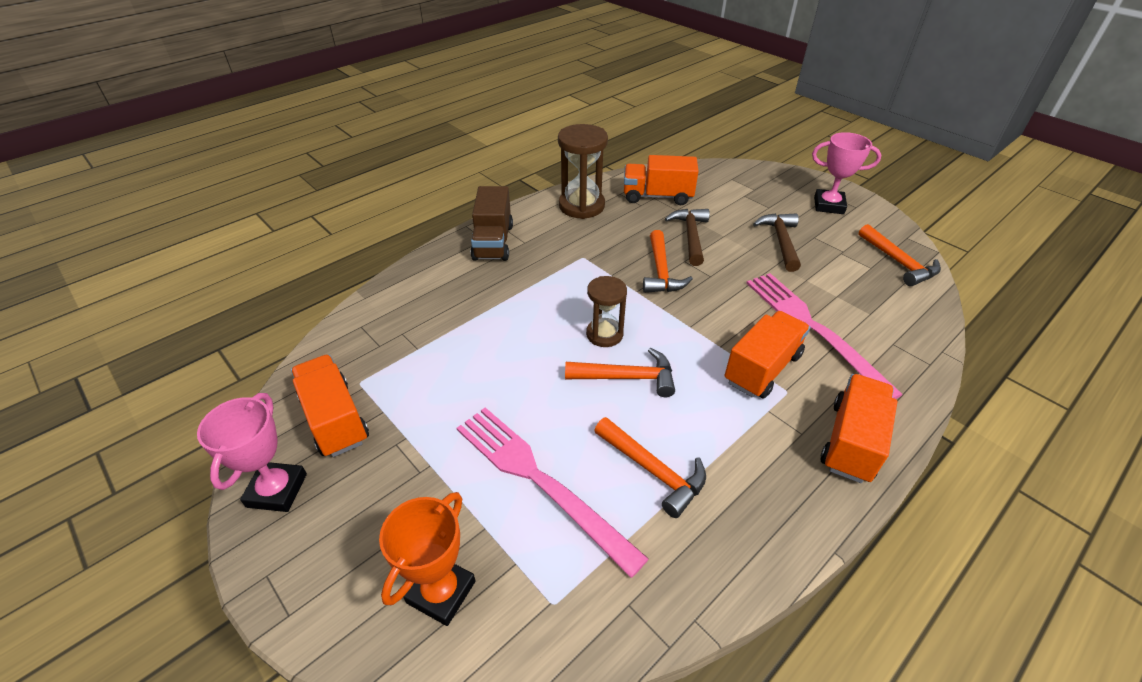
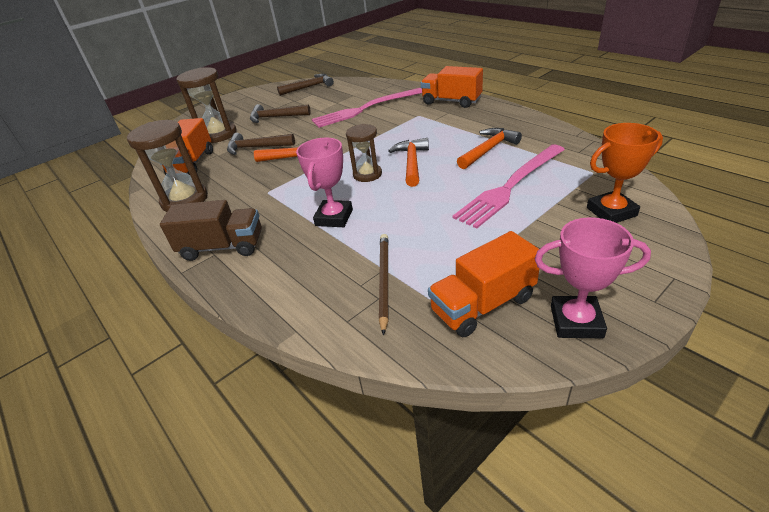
camera: 85 degrees left, 5 degrees down
(400, 349) = (384, 281): none -> brown pencil
(441, 592) = (611, 212): orange trophy -> orange trophy turned 45 degrees counterclockwise
(729, 202) = (218, 135): none -> brown hourglass
(762, 368) = (400, 122): orange truck -> none
(828, 205) = (241, 103): pink trophy -> pink trophy (334, 217)
(898, 262) = (309, 87): orange hammer -> brown hammer

